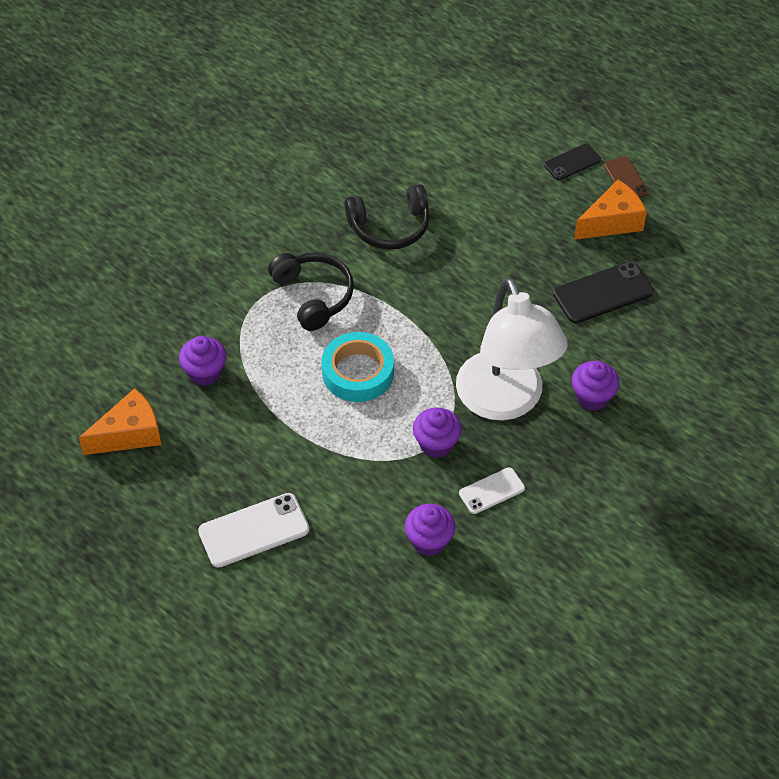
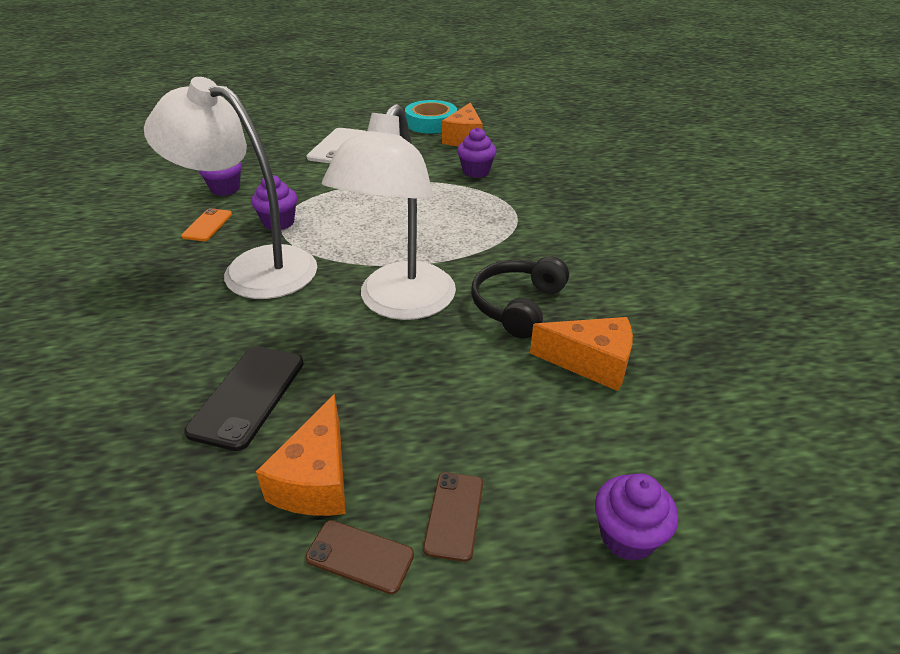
camera: 130 degrees right, 15 degrees down
(313, 295) = (487, 234): black headphones -> none
(358, 372) = (388, 221): turquoise tape -> turquoise tape (431, 123)
(411, 166) = (591, 363): none -> orange cheese
(452, 286) = (400, 304): none -> white lamp
(491, 491) = (207, 225): white phone -> orange phone
(572, 162) = (454, 515): black phone -> brown phone
(592, 397) = (175, 313): purple cupcake -> purple cupcake (627, 536)

